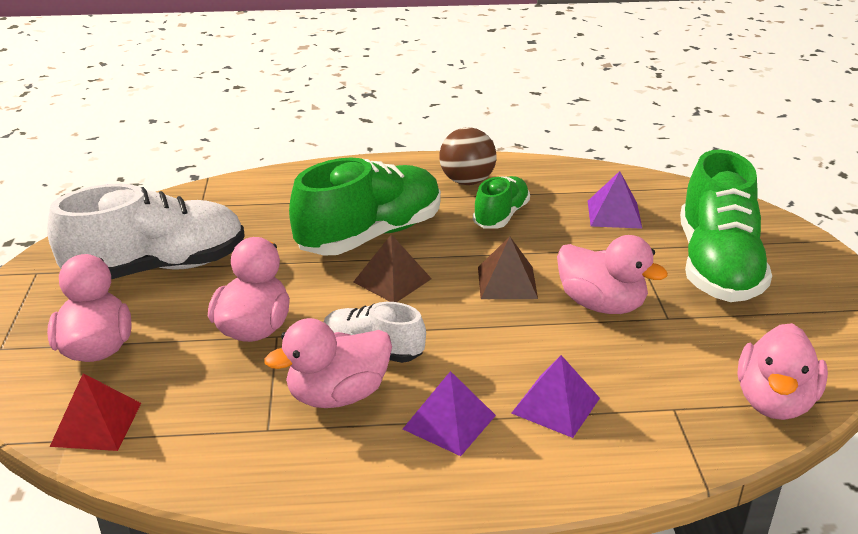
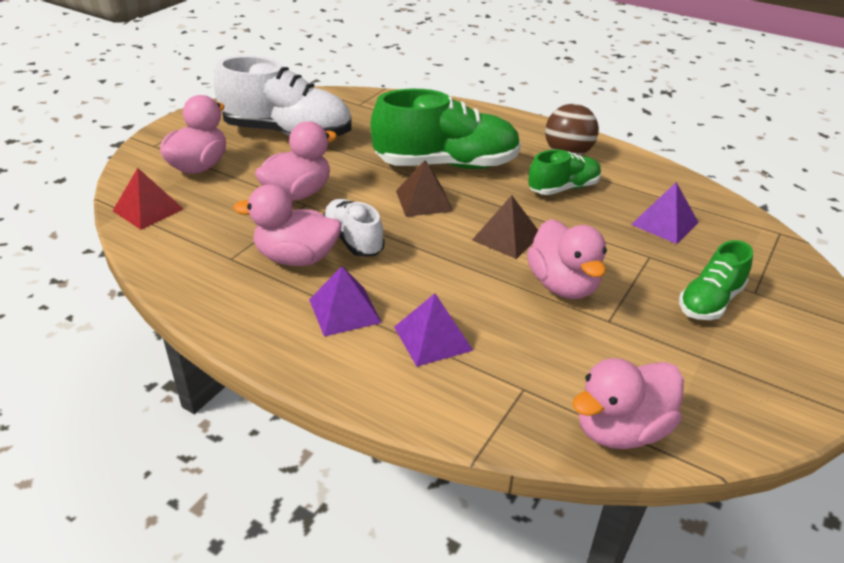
camera: 35 degrees right, 5 degrees up
(717, 266) = (710, 301): green shoe -> green shoe, size x0.54

